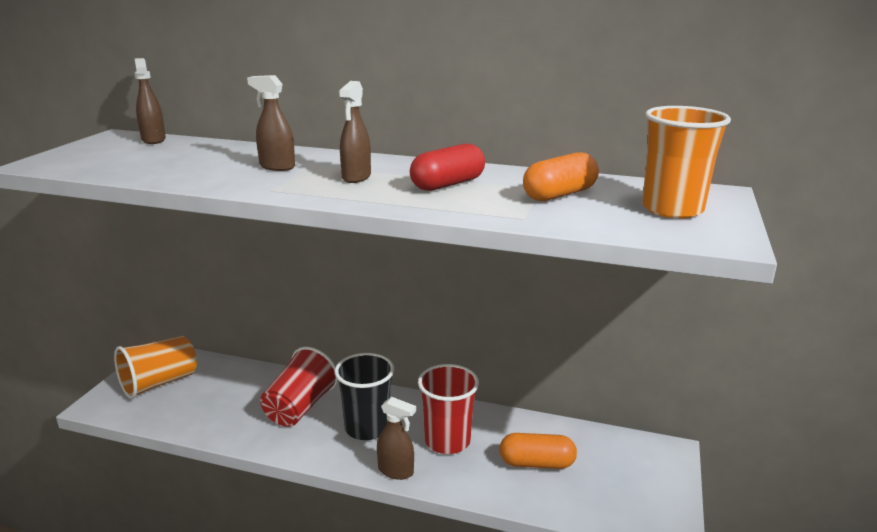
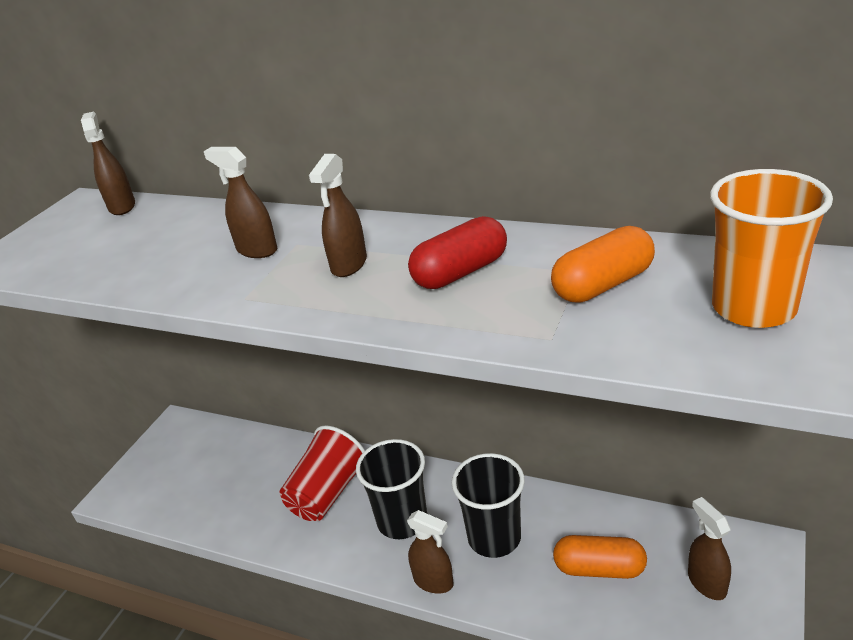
camera: 10 degrees right, 10 degrees up
(159, 383) = (176, 463): orange cup -> none
(447, 441) = (494, 537): red cup -> black cup
(624, 474) = (706, 583): none -> brown spray bottle

